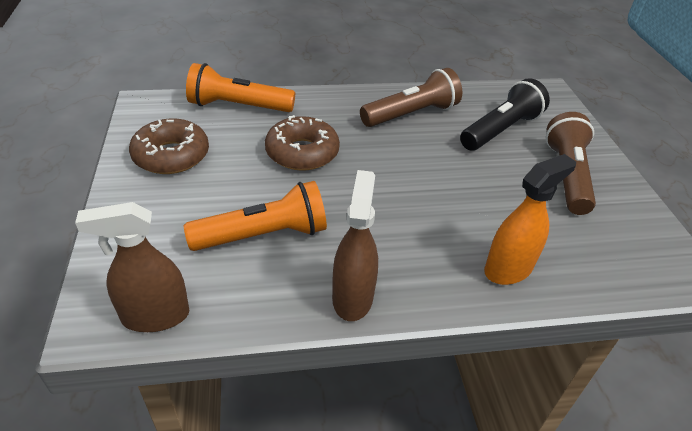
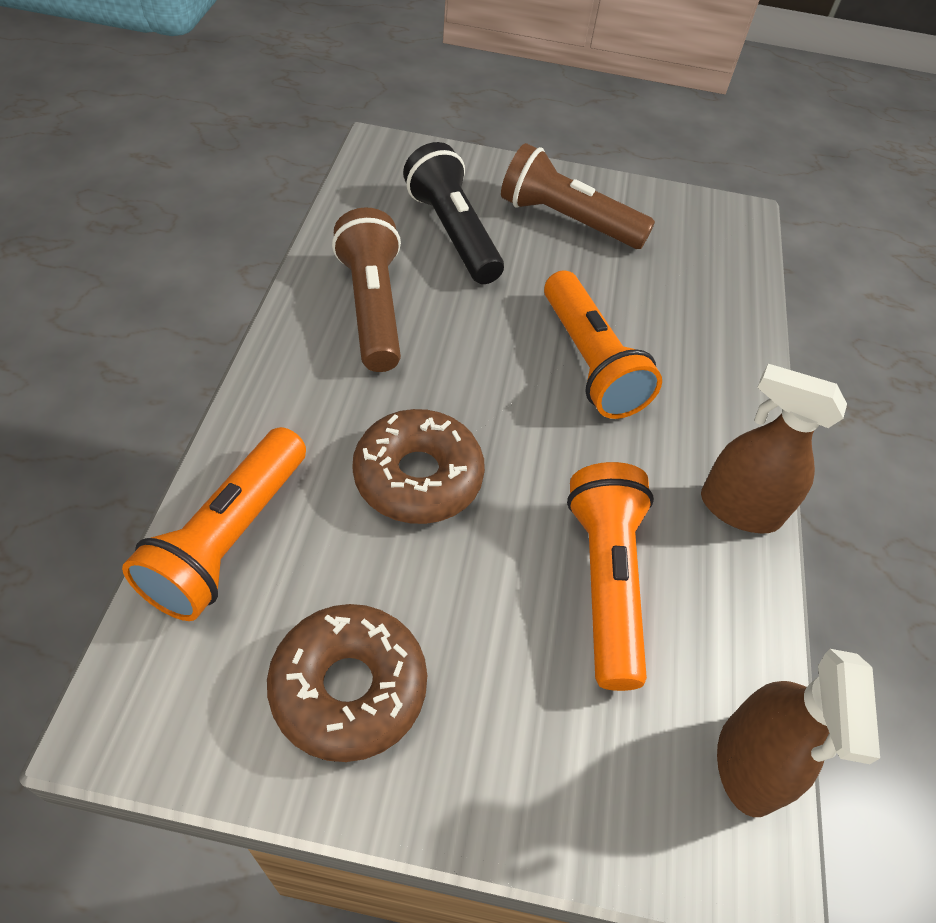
camera: 75 degrees left, 10 degrees up
(436, 205) = (589, 362): none -> orange flashlight
(508, 269) = (713, 344): orange spray bottle -> none

